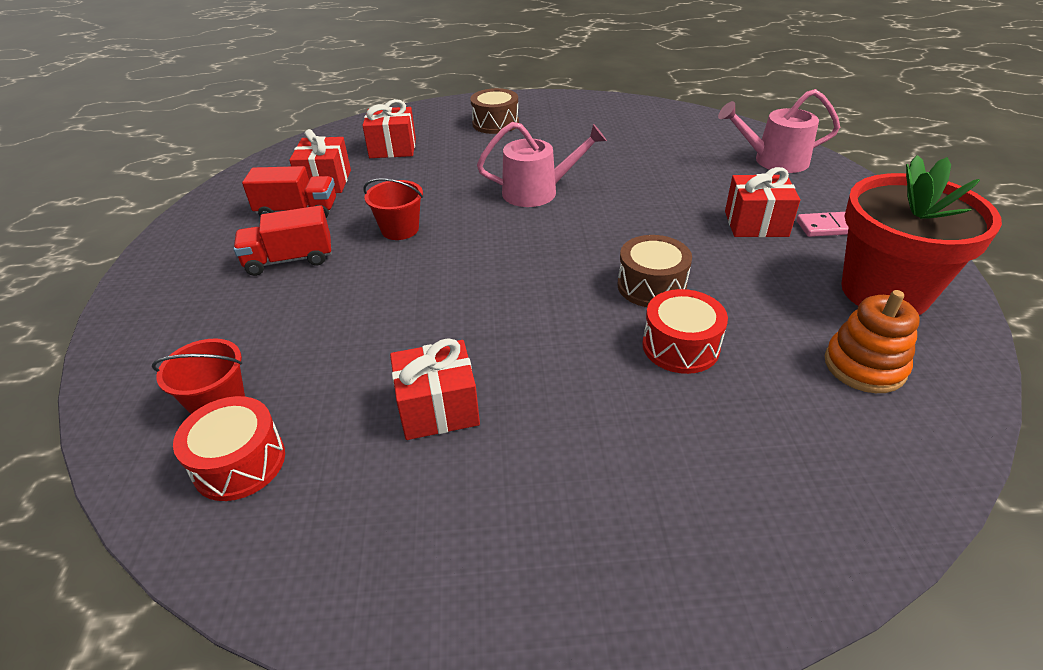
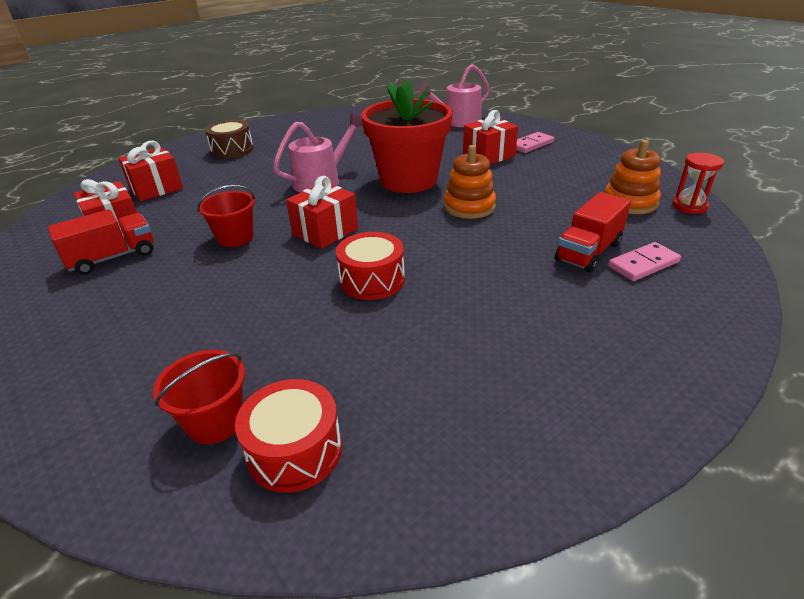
camera: 35 degrees left, 5 degrees down
(290, 260) = (151, 293): red truck -> red truck (588, 252)
(438, 408) = (417, 332): red gift -> red gift (325, 231)
(651, 286) = (469, 207): brown drum -> orange stacking toy
(680, 346) = (527, 230): red drum -> red drum (372, 280)
(768, 459) = (643, 264): none -> pink domino
(884, 292) = (595, 166): red flower pot -> red flower pot (408, 180)
(949, 411) = (689, 206): none -> red hourglass

